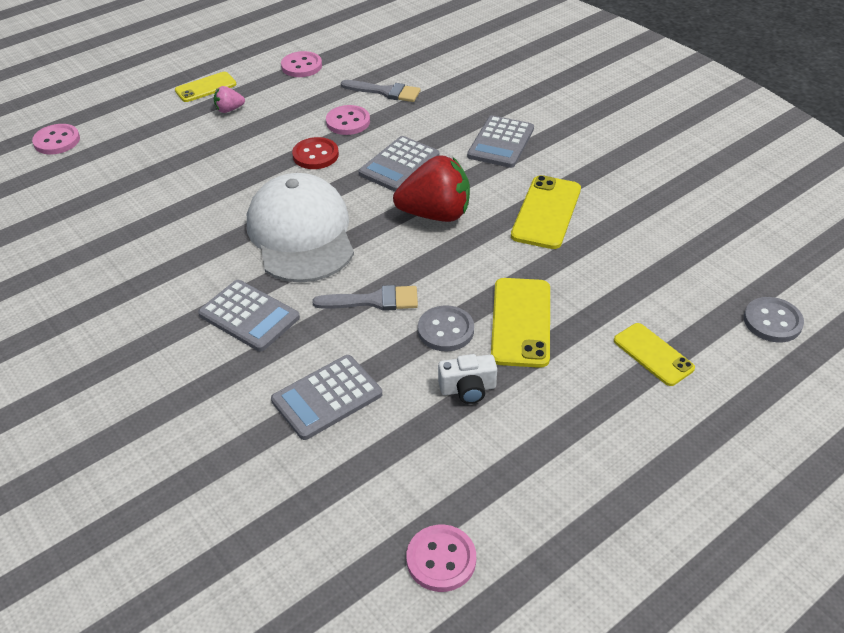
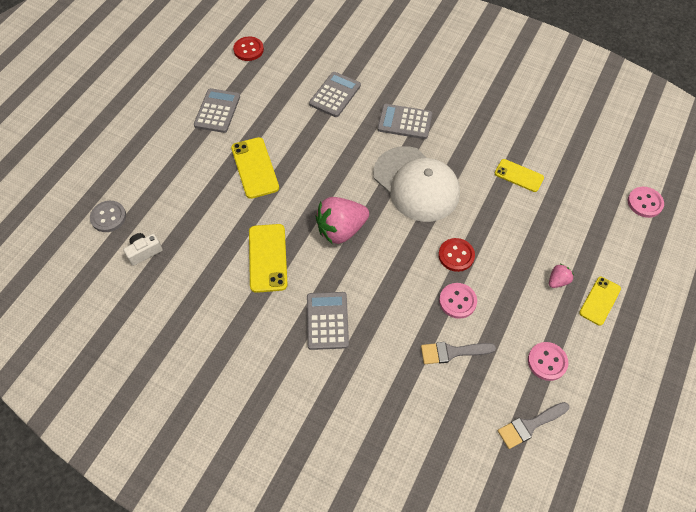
camera: 155 degrees right, 15 degrees up
(373, 301) = (344, 153): grey brush -> grey brush (530, 425)
(399, 165) = (390, 267): grey calculator -> grey calculator (217, 111)
(435, 214) = (341, 230): red strawberry -> pink strawberry
(441, 559) = (248, 50): pink button -> red button
(445, 330) = (294, 149): grey button -> none
(468, 389) = (268, 121): white camera -> white camera (144, 252)
(653, 354) = (176, 172): yellow phone -> yellow phone (519, 175)

